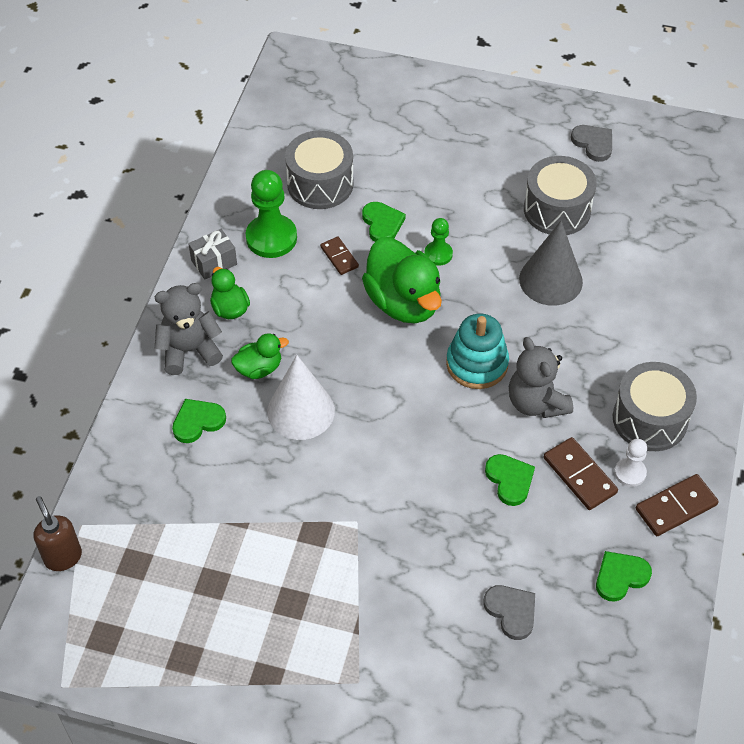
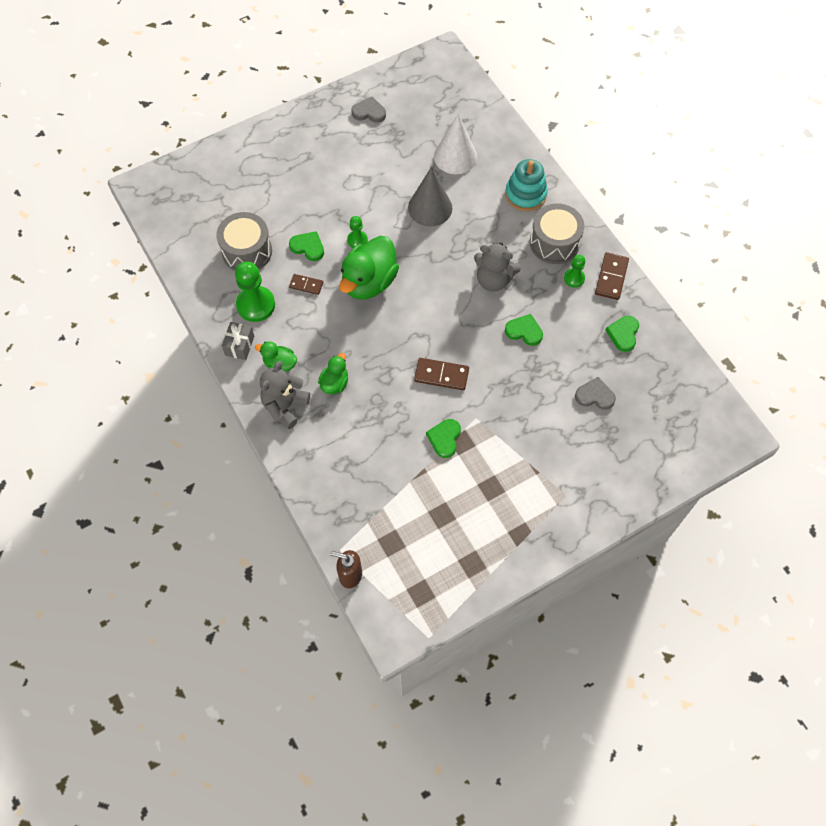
camera: 45 degrees left, 10 degrees up
(197, 422) = (336, 440): green heart -> green heart (444, 438)
(301, 411) = (383, 386): white cone -> white cone (455, 156)
(403, 302) = (369, 282): green duck -> green duck turned 105 degrees clockwise
(477, 364) = (443, 284): turquoise stacking toy -> turquoise stacking toy (525, 194)
(557, 210) = (391, 165): grey drum -> none
(579, 475) = (553, 300): brown domino -> brown domino (441, 375)
(630, 473) = (574, 278): white pawn -> green pawn

